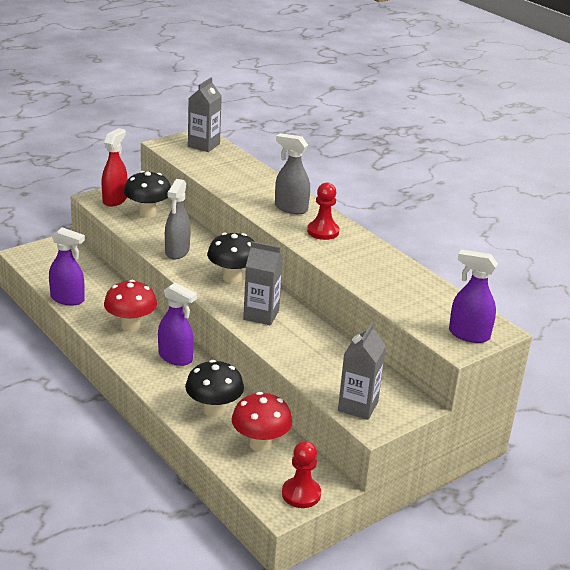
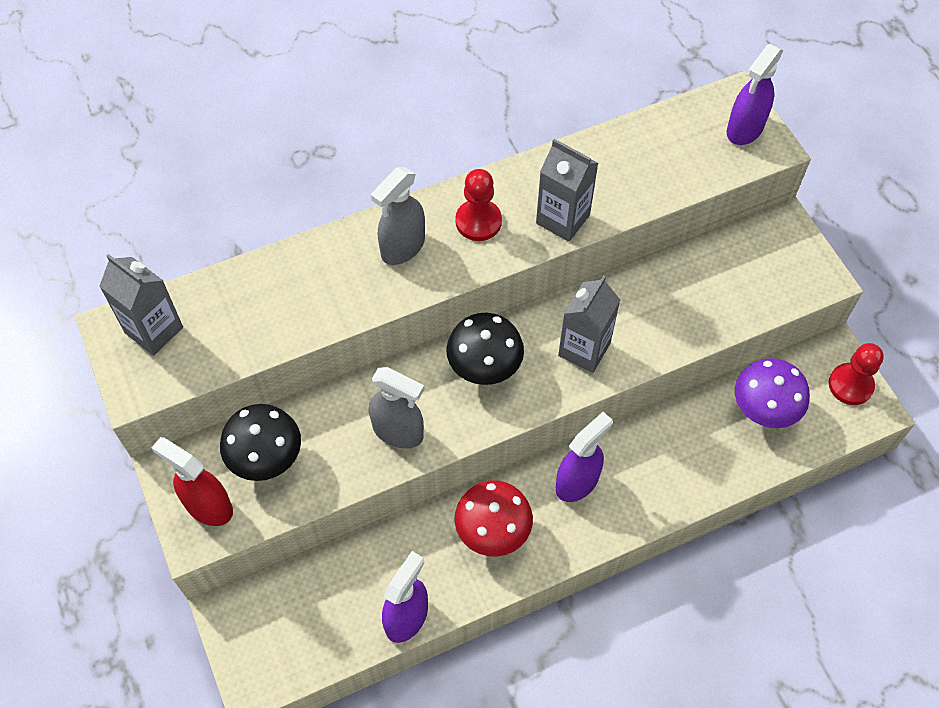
camera: 75 degrees left, 30 degrees up
(213, 410) = (695, 452): black mushroom -> none
(260, 444) = (763, 410): red mushroom -> purple mushroom
(358, 406) = (786, 284): grey carton -> grey carton (562, 219)

